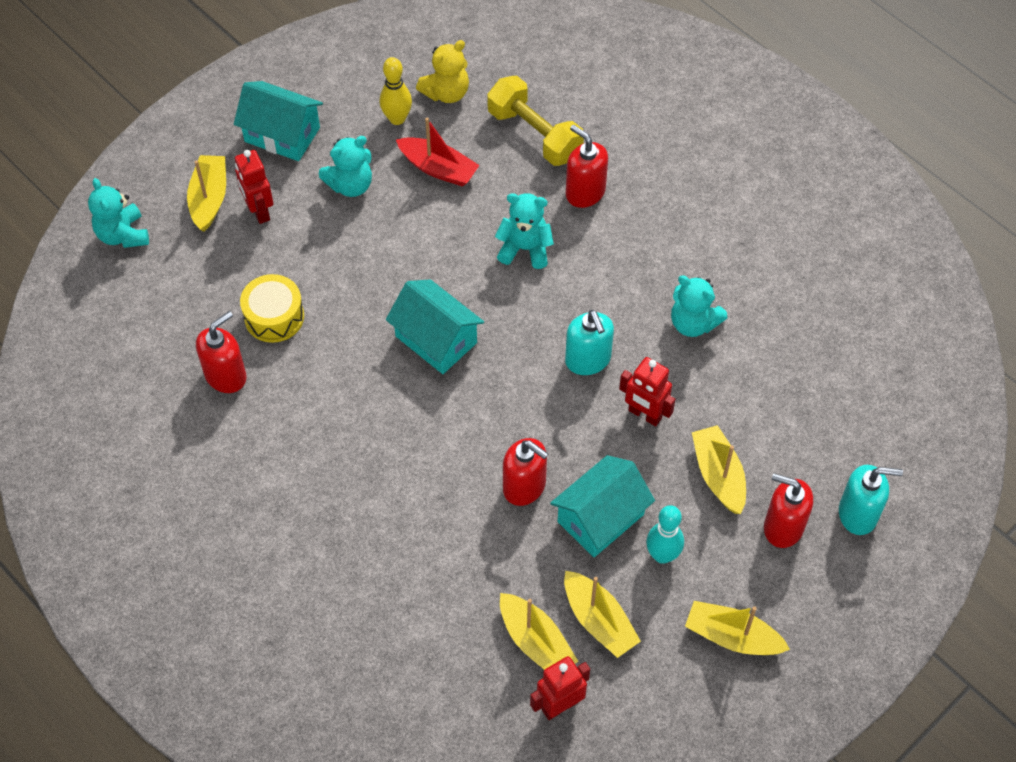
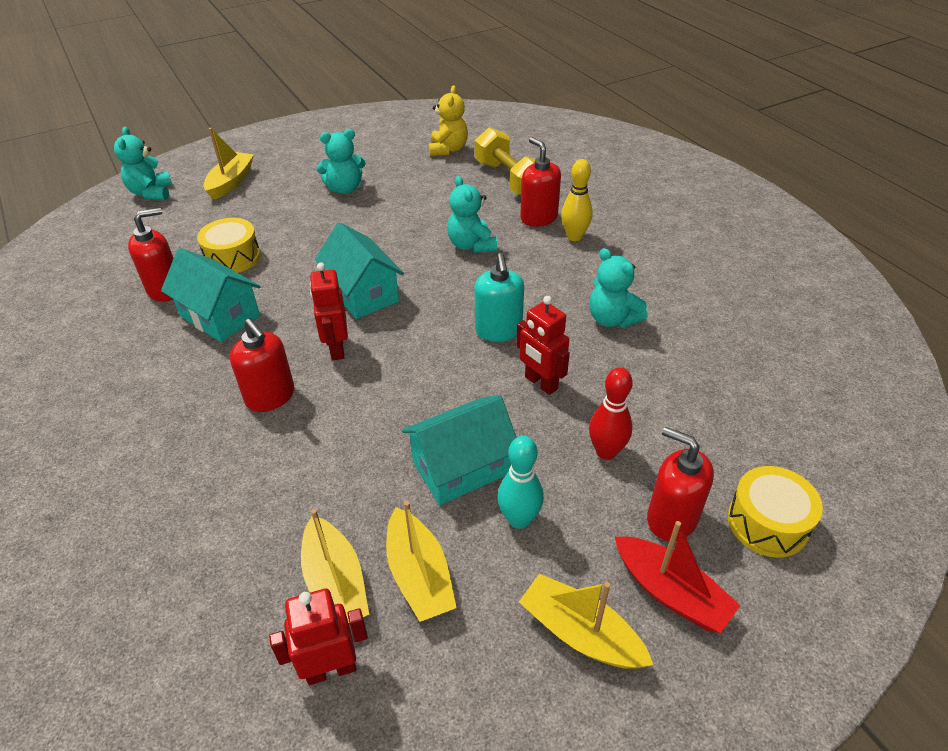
camera: 15 degrees right, 15 degrees down
(259, 211) = (264, 194): red robot -> red robot (336, 348)
(282, 134) = (309, 156): turquoise house -> turquoise house (220, 316)
(397, 119) = (402, 158): yellow bowling pin -> yellow bowling pin (574, 236)
(438, 168) = (420, 188): red boat -> red boat (670, 592)
(446, 93) = (448, 149): yellow teddy bear -> yellow teddy bear turned 60 degrees counterclockwise
(524, 487) = (392, 423): red soap dispenser -> red soap dispenser (270, 397)
(525, 248) = (471, 245): turquoise teddy bear -> turquoise teddy bear turned 135 degrees counterclockwise
(718, 475) = (606, 451): yellow boat -> red bowling pin
(858, 514) = (767, 523): turquoise soap dispenser -> yellow drum

